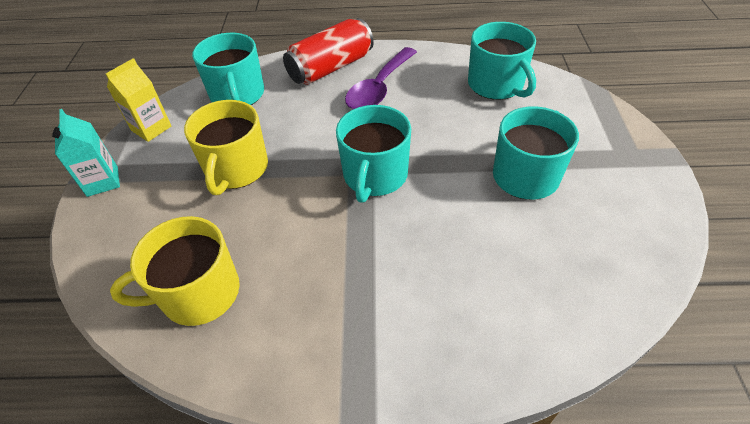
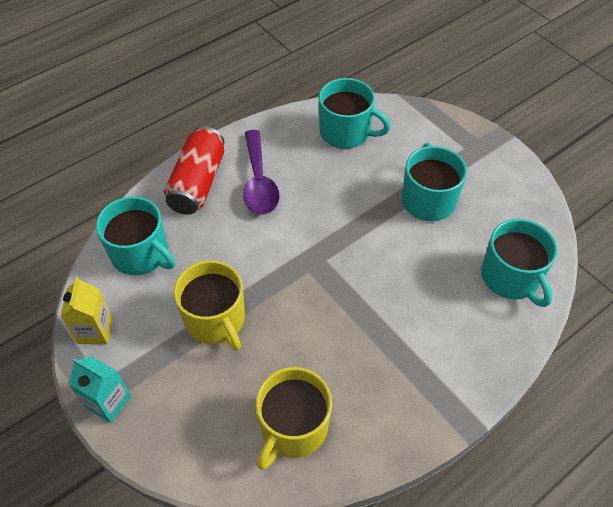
camera: 40 degrees left, 5 degrees up
(375, 175) = (328, 260): turquoise mug -> turquoise mug (510, 277)

